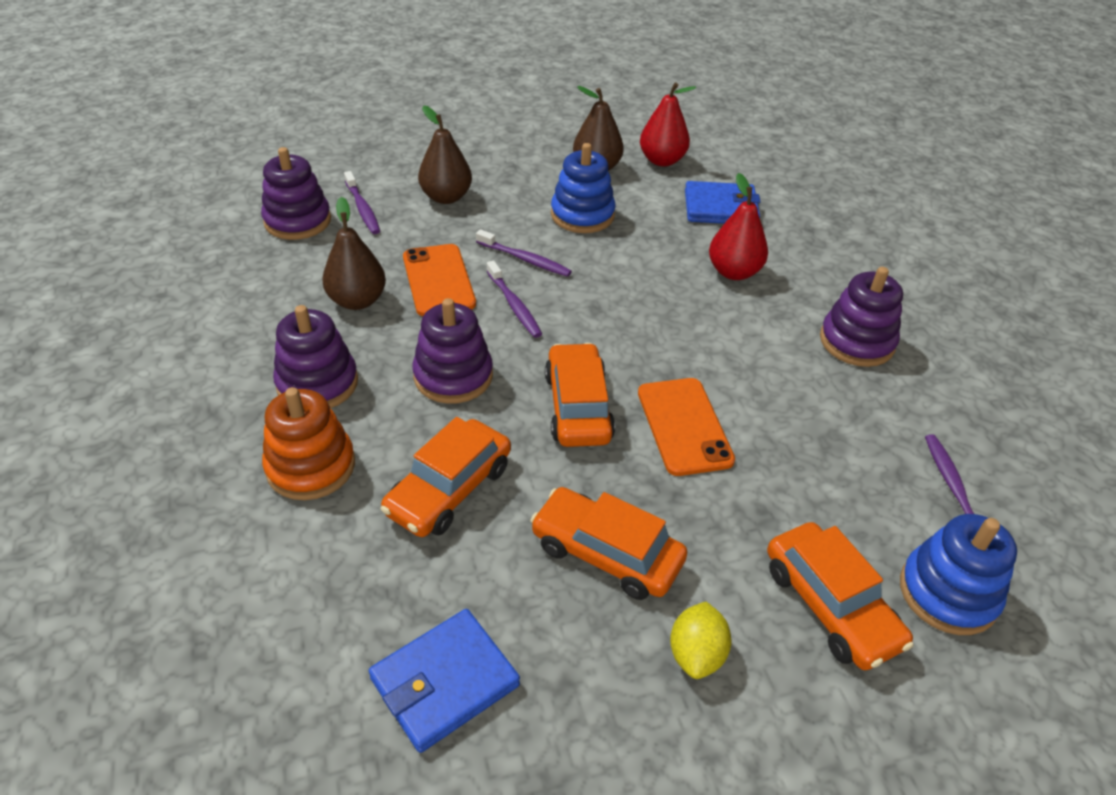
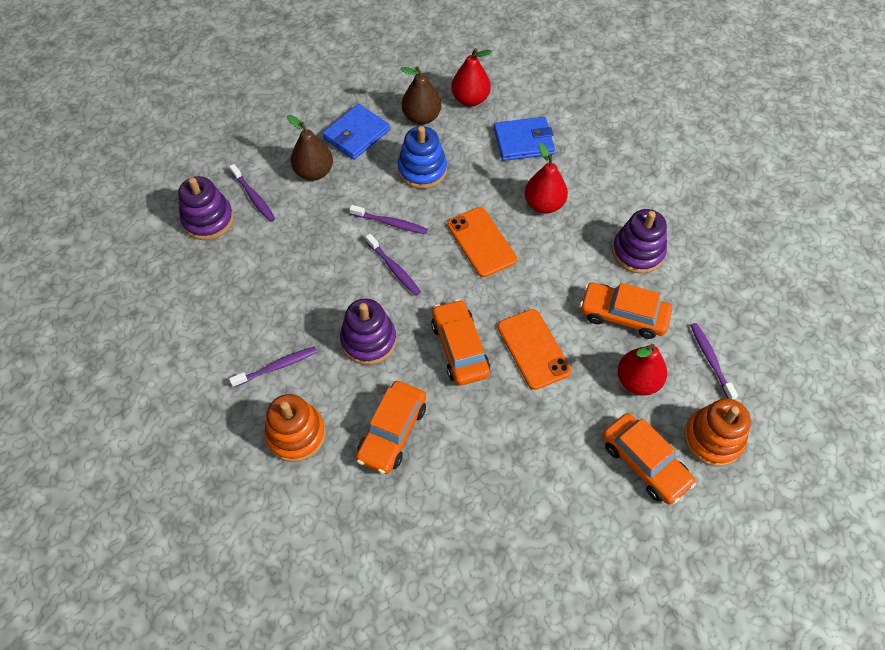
camera: 10 degrees left, 15 degrees up
(317, 383) = (277, 367): purple stacking toy -> purple toothbrush
(357, 301) = (280, 288): brown pear -> none
(438, 280) = (333, 256): orange phone -> orange phone (481, 242)
(445, 682) = (428, 564): blue wallet -> blue wallet (356, 134)
(606, 553) = (503, 457): orange car -> orange car (623, 315)
(696, 654) = (571, 513): yellow lemon -> none
(834, 493) = (637, 381): none -> red pear
(948, 593) = (713, 439): blue stacking toy -> orange stacking toy

